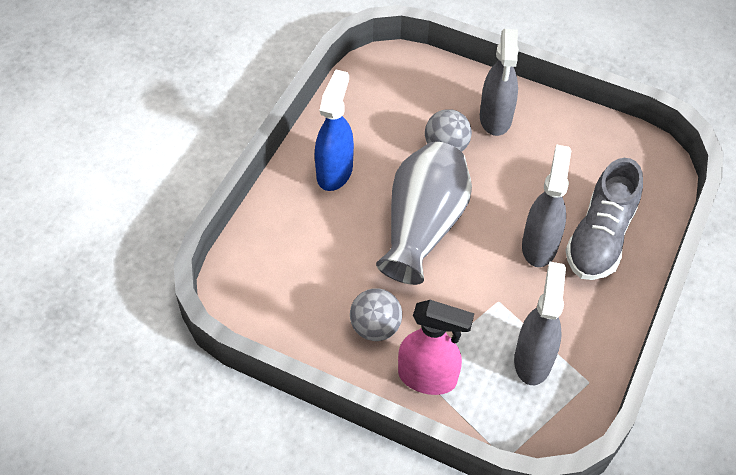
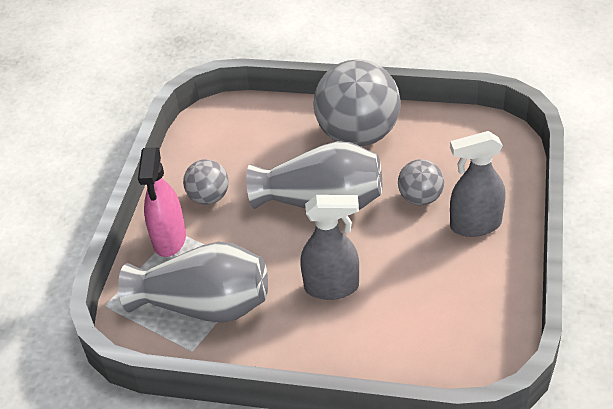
camera: 80 degrees right, 10 degrees down
(334, 171) = (358, 135): blue spray bottle -> grey ball
(533, 359) = (205, 305): grey spray bottle -> grey vase
(600, 238) = (360, 332): grey shoe -> none

